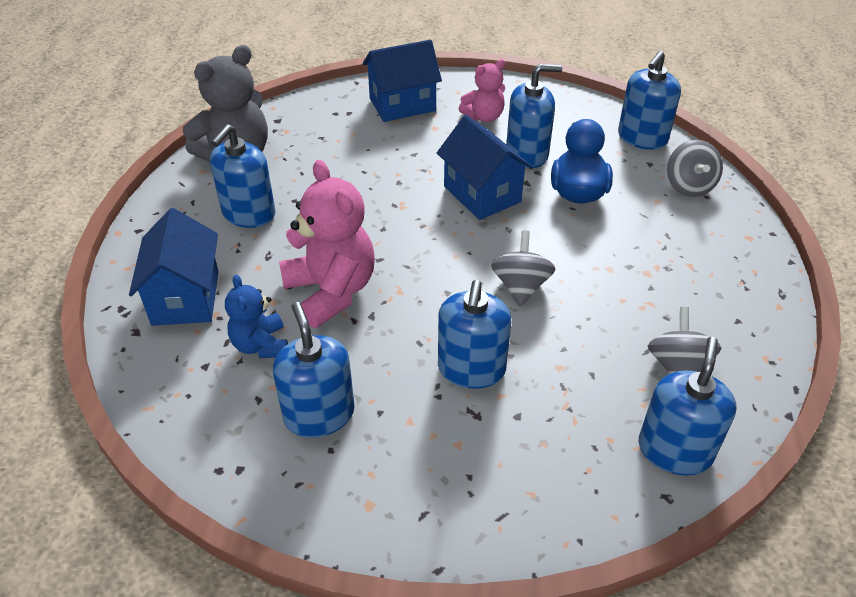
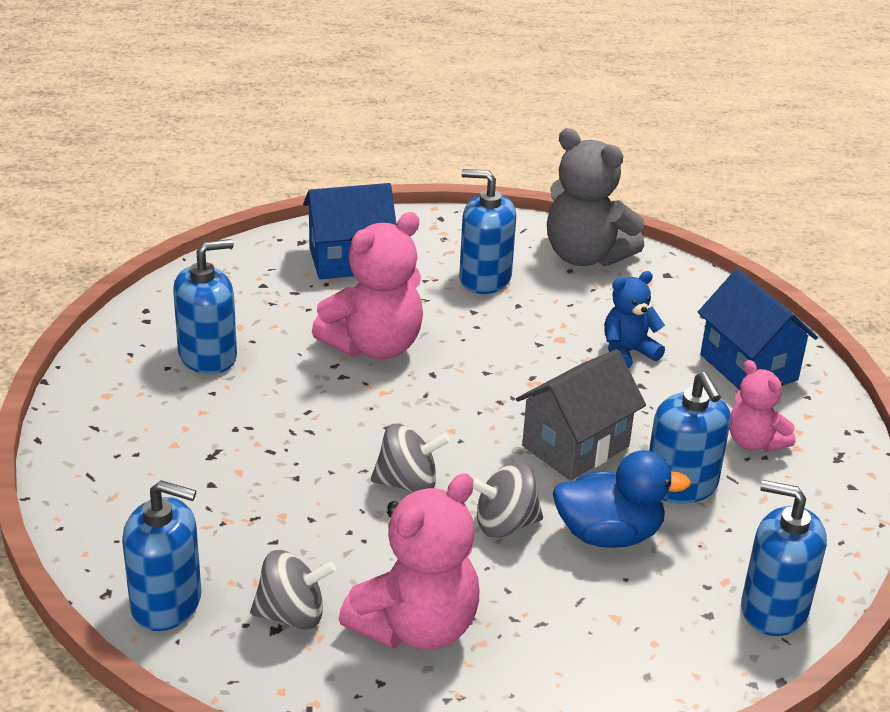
camera: 80 degrees right, 10 degrees down
(261, 345) = (292, 312): blue teddy bear -> blue teddy bear (627, 352)
(471, 369) = (273, 449): blue soap dispenser -> none
(482, 194) = (575, 446): blue house -> grey house
(680, 296) = (416, 627): none -> pink teddy bear
(689, 186) = (665, 655): grey spinning top -> grey spinning top (505, 524)

